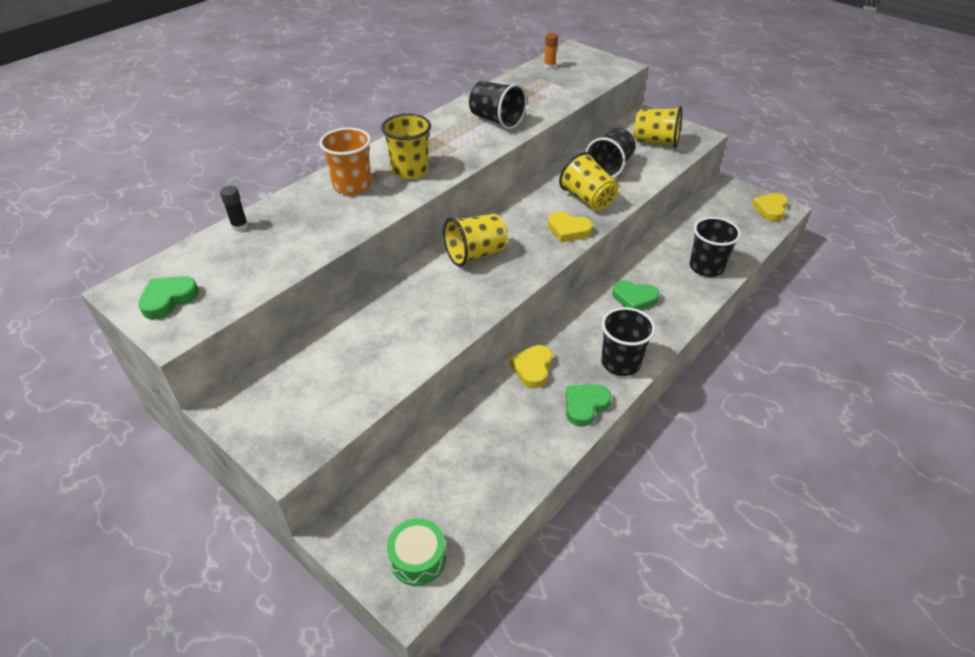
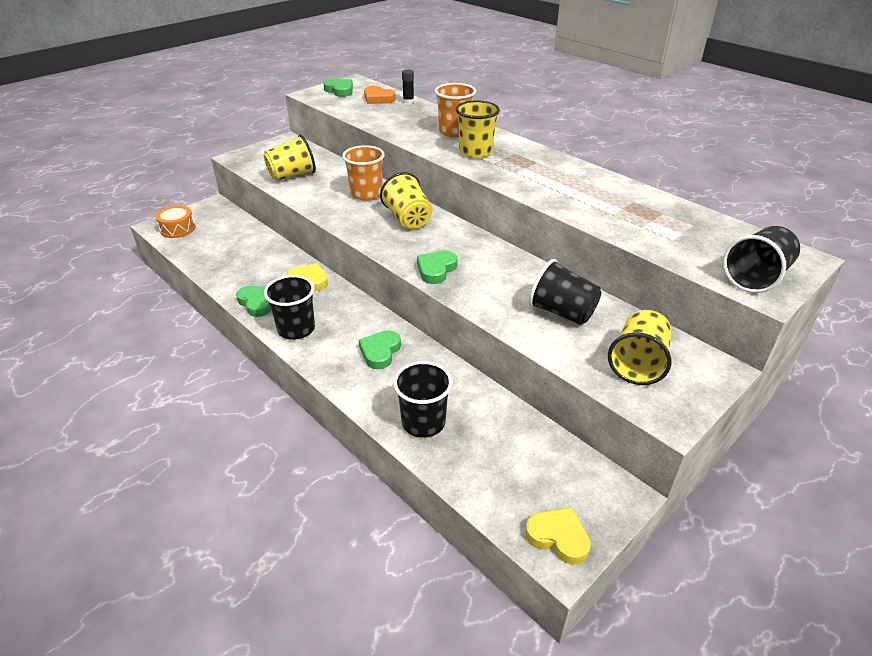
camera: 95 degrees right, 5 degrees down
(220, 255) = (378, 99): none -> orange heart
(417, 292) = (366, 194): none -> orange cup
(418, 558) = (178, 229): green drum -> orange drum
(496, 120) = (574, 193): black cup -> black cup (755, 277)
(549, 66) = (733, 234): orange glue stick -> none
(568, 230) = (436, 270): yellow heart -> green heart
(587, 199) = (491, 288): yellow cup -> yellow cup (292, 175)

